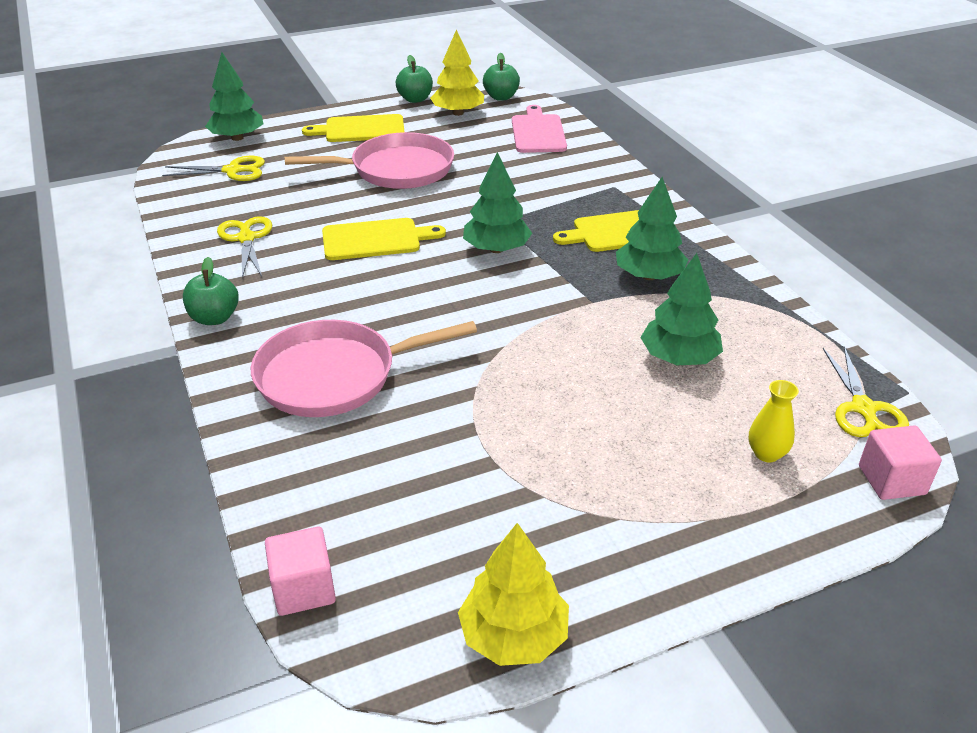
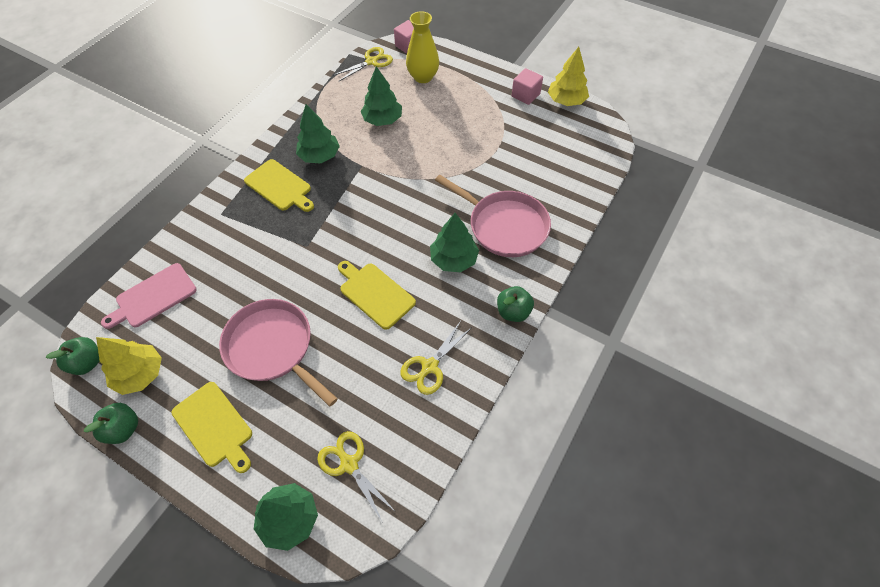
camera: 125 degrees left, 20 degrees up
(303, 588) = (608, 158): pink cube -> pink cube (525, 95)
(496, 249) = (340, 229): green tree -> green tree (454, 259)
(766, 453) = (423, 77): yellow vase -> yellow vase, size x1.74

